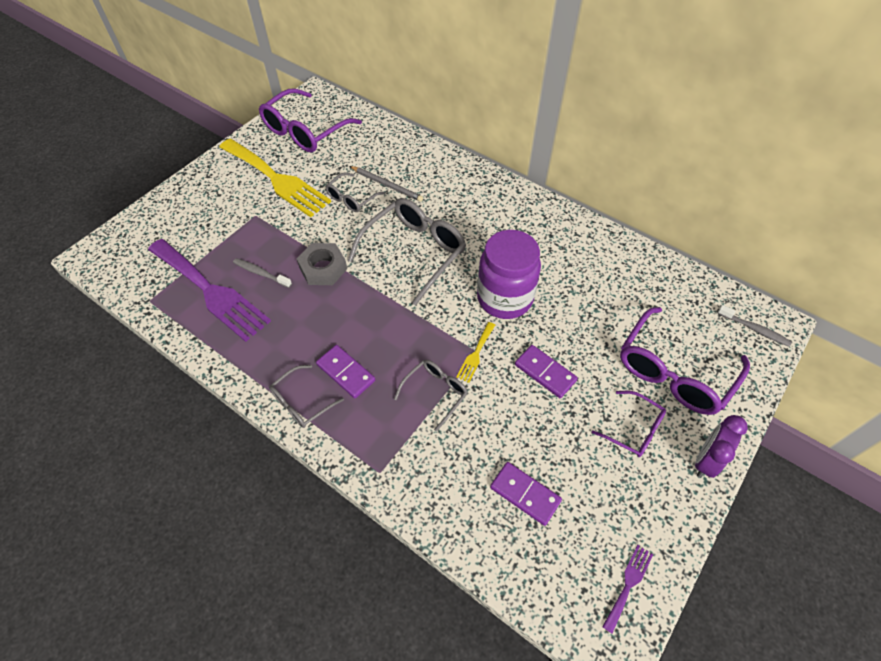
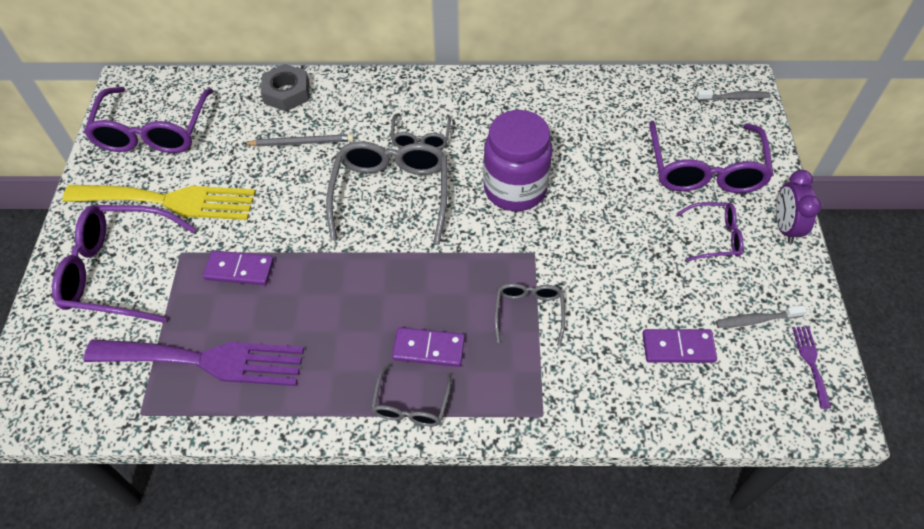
camera: 35 degrees left, 0 degrees up
(213, 206) = (118, 271): none -> purple glasses
(261, 273) = (246, 308): grey toothbrush -> grey toothbrush (756, 320)
(323, 268) = (311, 263): grey nut -> grey nut (287, 93)
(351, 198) = (275, 176): grey glasses -> grey glasses (421, 138)
(475, 354) = (534, 255): yellow fork -> none
(545, 372) = (606, 234): purple domino -> purple domino (239, 270)

